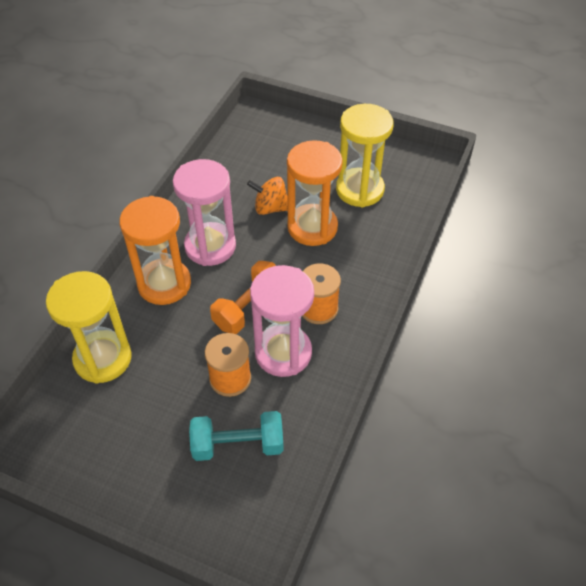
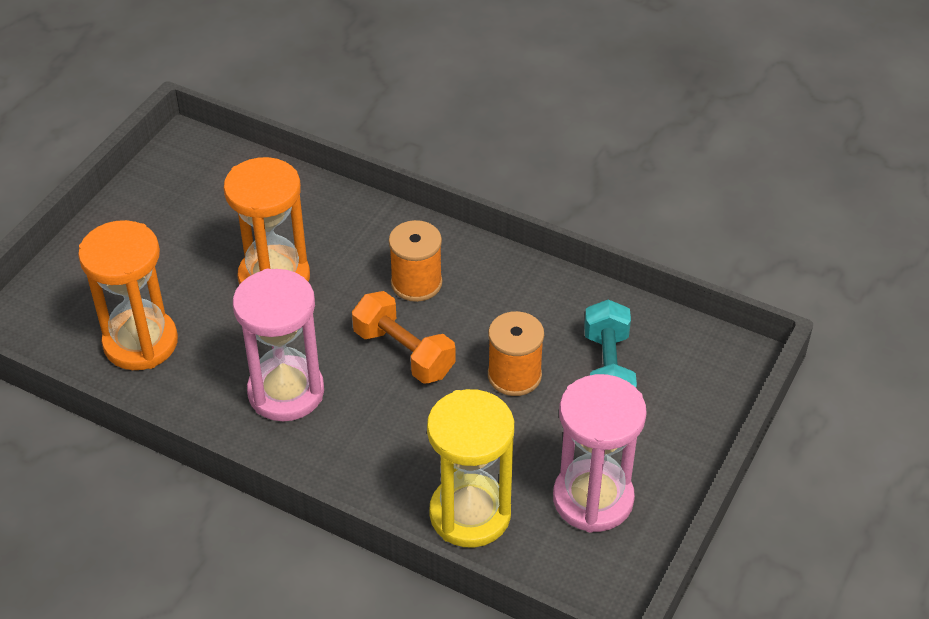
camera: 85 degrees left, 5 degrees down
(164, 284) = (347, 446): orange hourglass -> orange hourglass (140, 342)
(270, 208) = (225, 321): orange spinning top -> none
(283, 353) = (481, 322): pink hourglass -> pink hourglass (593, 499)
(359, 190) = (214, 223): yellow hourglass -> none

